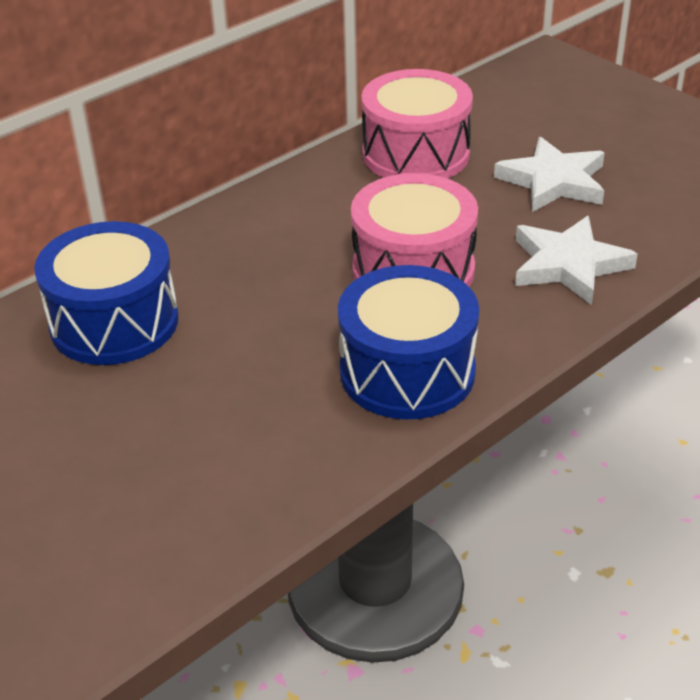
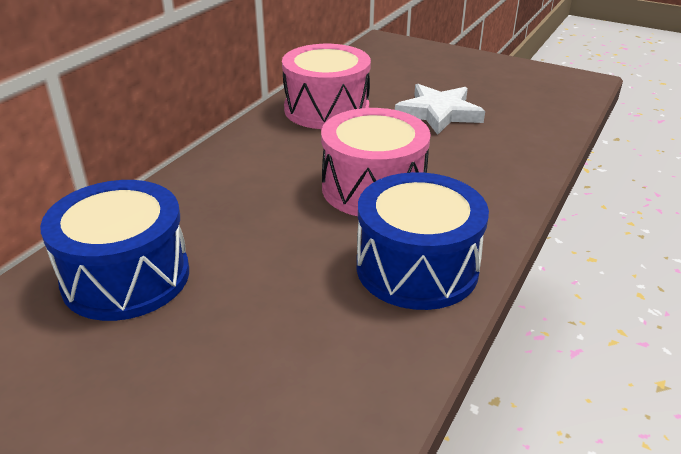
camera: 20 degrees left, 5 degrees down
(568, 265) = (488, 165): white star -> none

